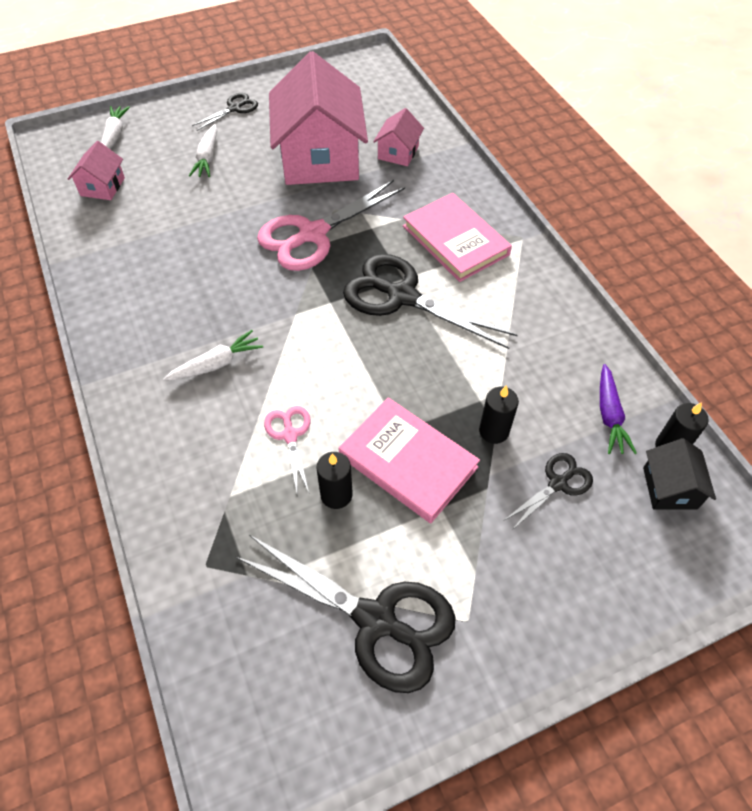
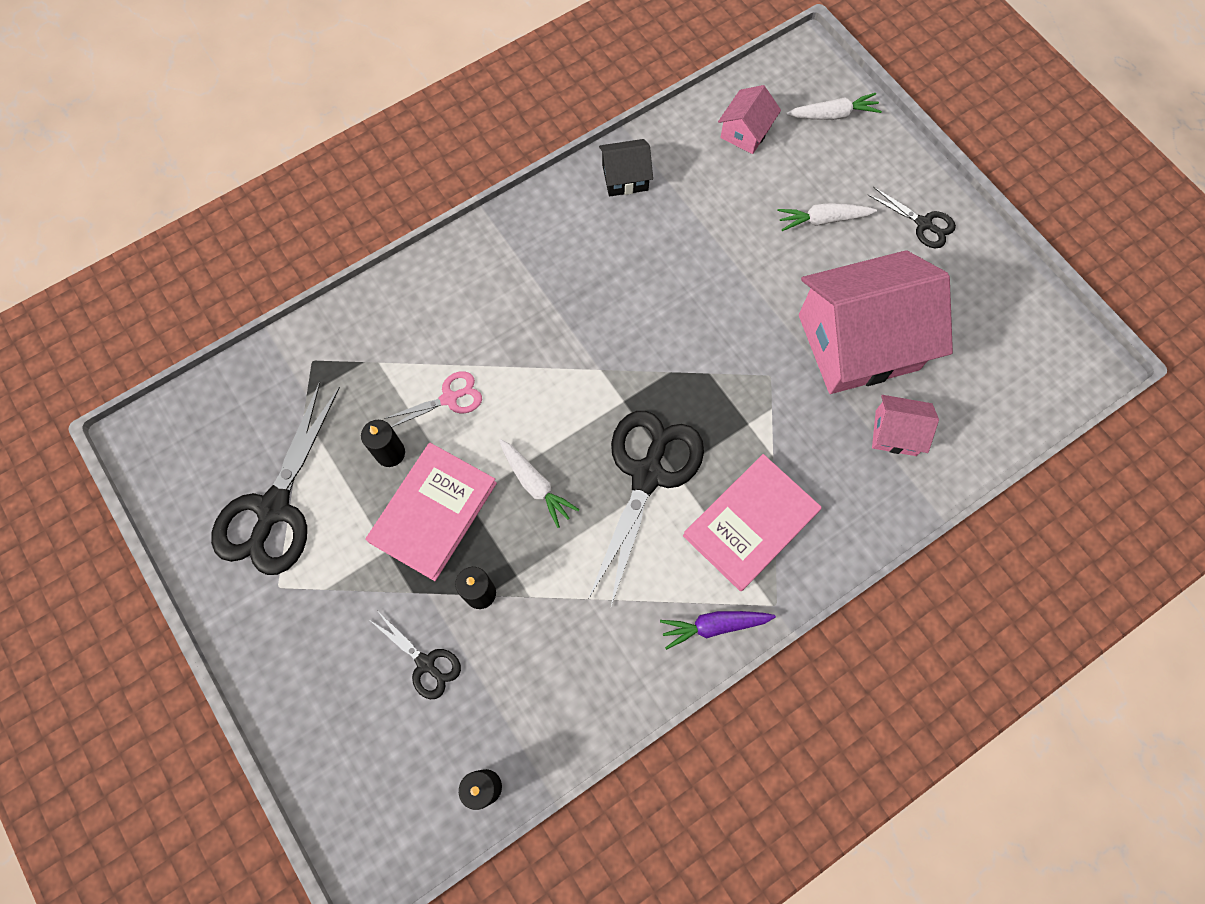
camera: 80 degrees right, 15 degrees up
(102, 186) = (745, 132): pink house -> pink house turned 60 degrees counterclockwise
(216, 364) = (522, 312): white carrot -> white carrot (535, 484)
(313, 234) = (723, 362): pink scissors -> none
(609, 415) = (518, 718): purple carrot -> purple carrot (714, 626)
(669, 488) = (433, 784): black house -> black house (625, 177)

